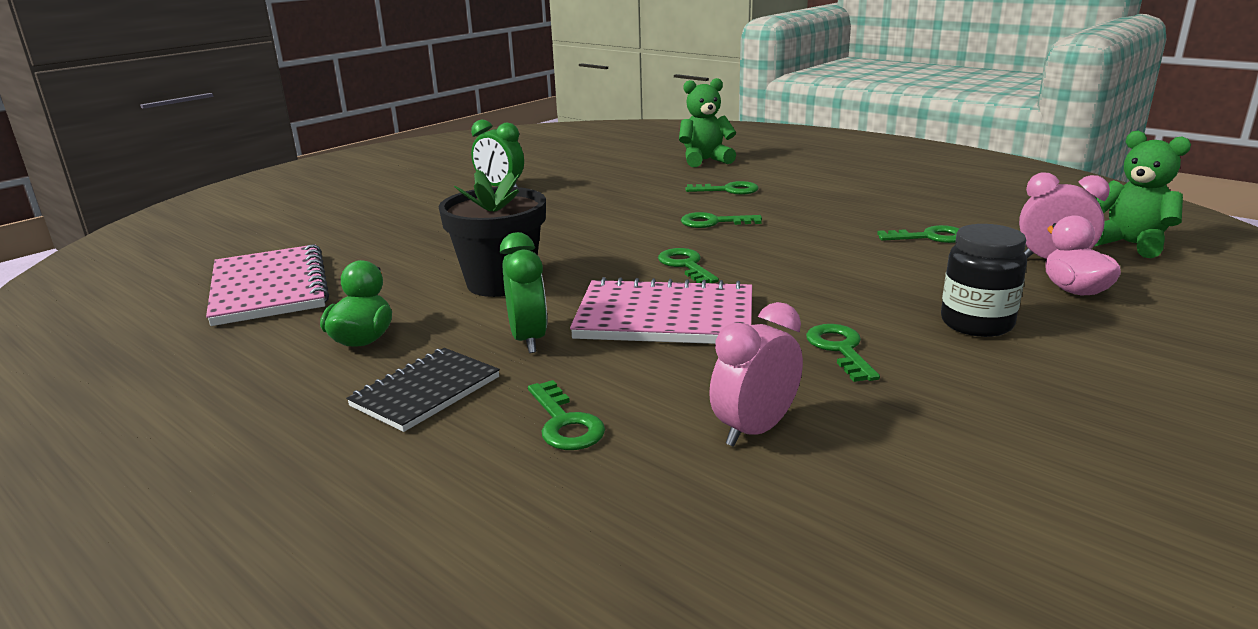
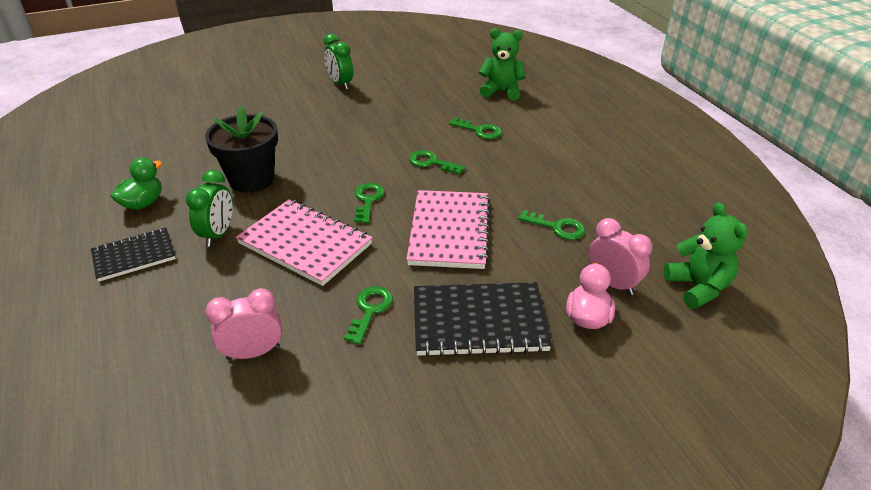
camera: 25 degrees right, 15 degrees up
(269, 288) = (138, 143): pink notebook -> pink notebook (449, 231)
(565, 423) = (172, 307): green key -> none
(976, 324) = (479, 322): black jar -> black notebook

